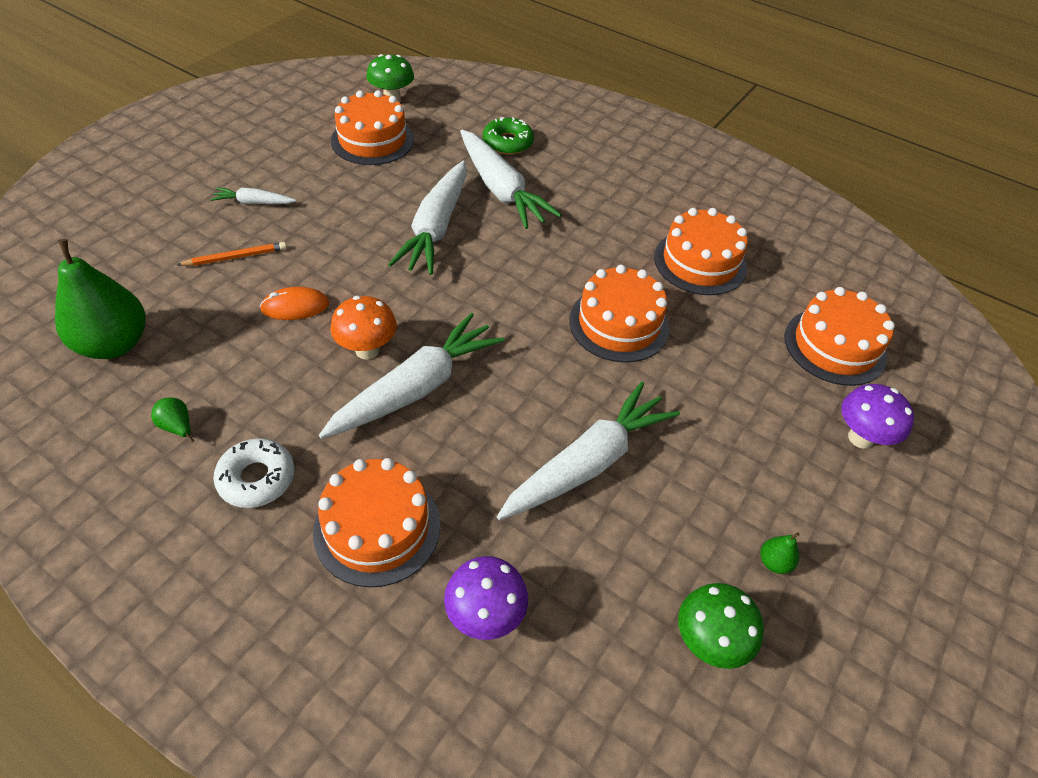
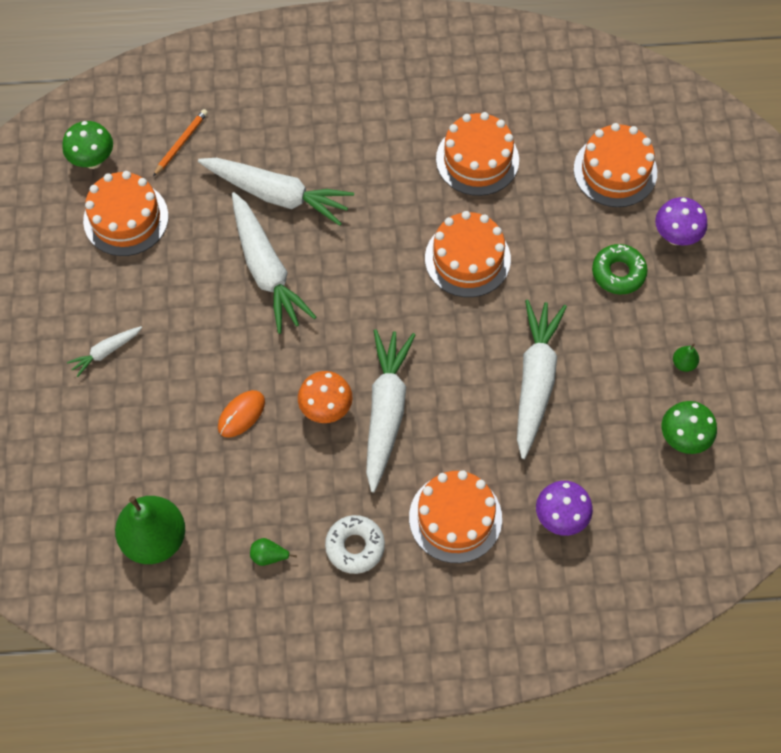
camera: 35 degrees left, 15 degrees up
(236, 257) = (152, 408): orange pencil -> orange pencil (181, 143)
(507, 143) = (235, 139): green donut -> green donut (618, 273)

